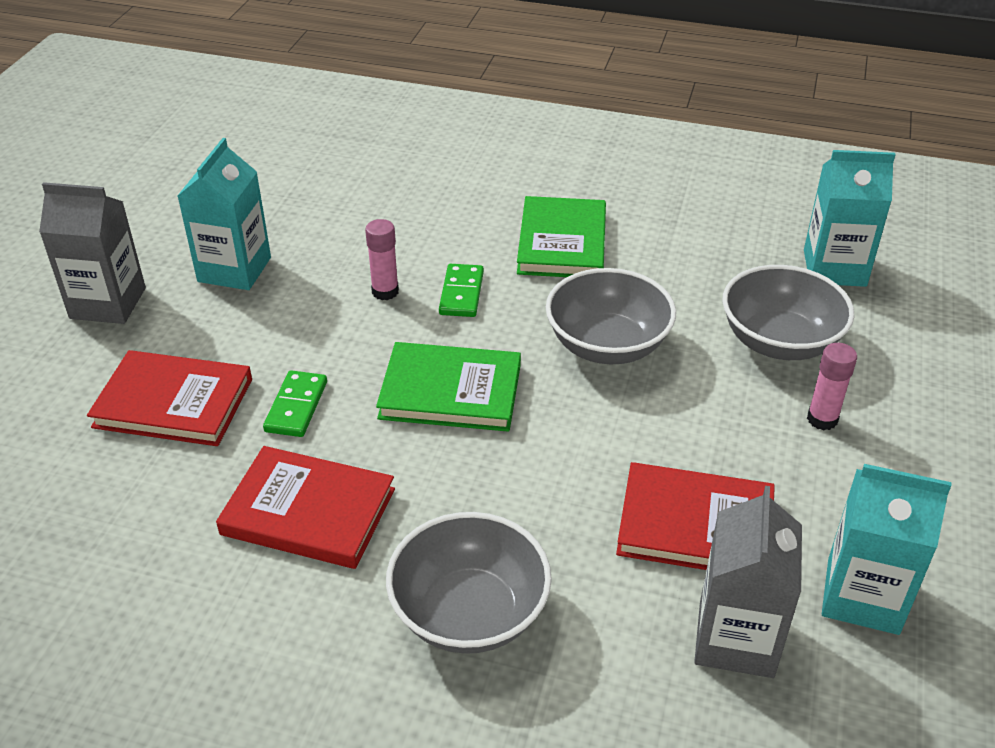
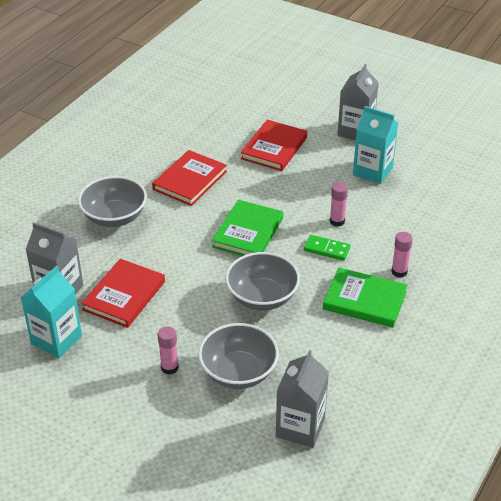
camera: 105 degrees right, 0 degrees up
(296, 406) = (257, 183): green domino -> none
(485, 218) = (399, 272): none -> pink glue stick
(834, 268) = (300, 427): turquoise carton -> grey carton

